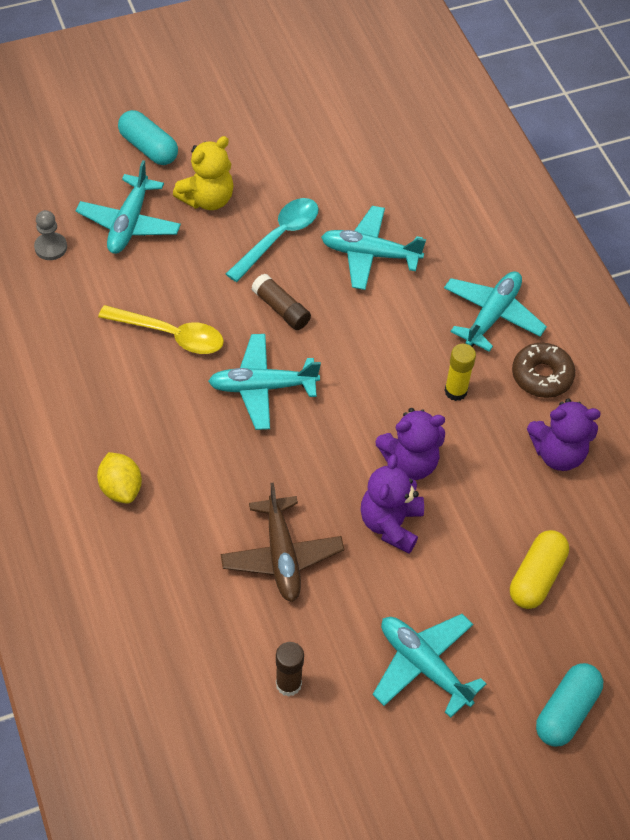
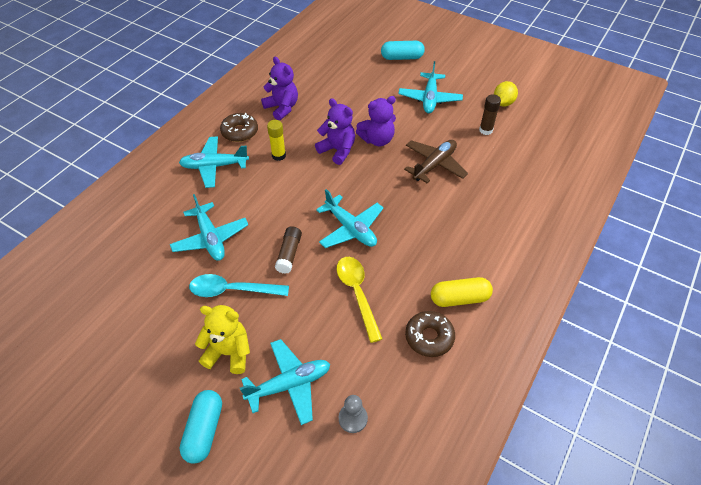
camera: 125 degrees left, 5 degrees down
(60, 359) = (429, 337): none -> brown donut
(121, 488) = (471, 246): yellow lemon -> yellow lemon (503, 103)
(536, 577) = (353, 88): yellow capsule -> yellow capsule (459, 298)

